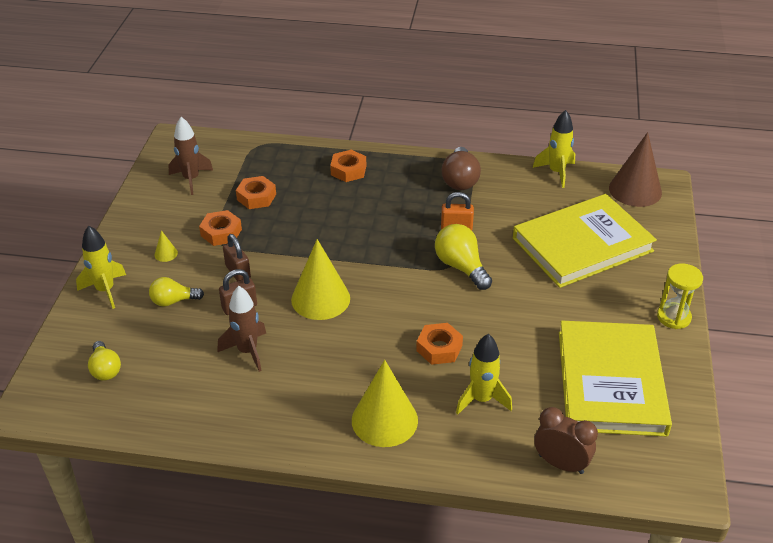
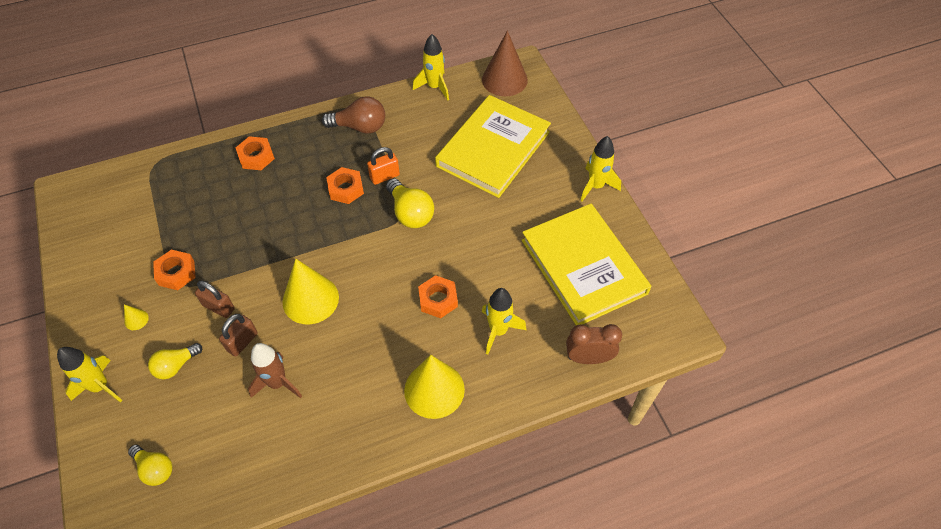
camera: 30 degrees left, 15 degrees up
(191, 179) = (110, 228): brown rocket -> none
(256, 197) = (187, 221): orange nut -> orange nut (346, 189)
(460, 180) = (360, 127): brown light bulb -> brown light bulb turned 60 degrees counterclockwise
(461, 267) = (410, 213): yellow light bulb -> yellow light bulb turned 150 degrees counterclockwise
(673, 317) = (596, 186): yellow hourglass -> yellow rocket

